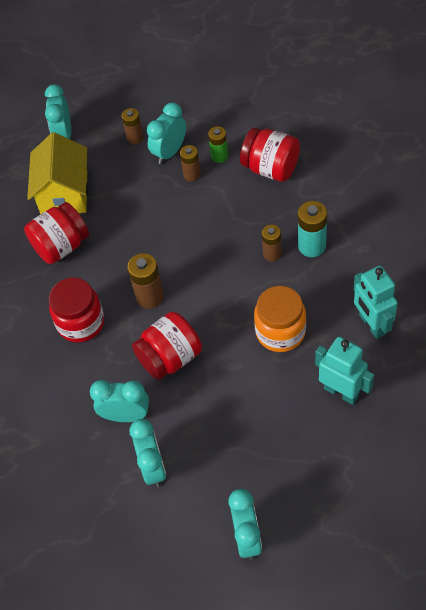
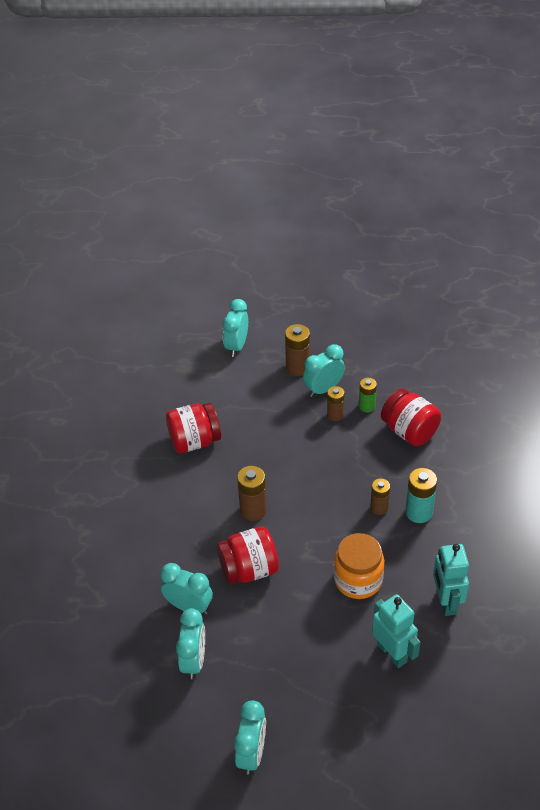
camera: 15 degrees right, 10 degrees down
(64, 193) = (216, 397): yellow house -> none
(81, 323) = (184, 513): red jar -> none
(135, 138) = (298, 367): brown battery -> brown battery, size x1.50

